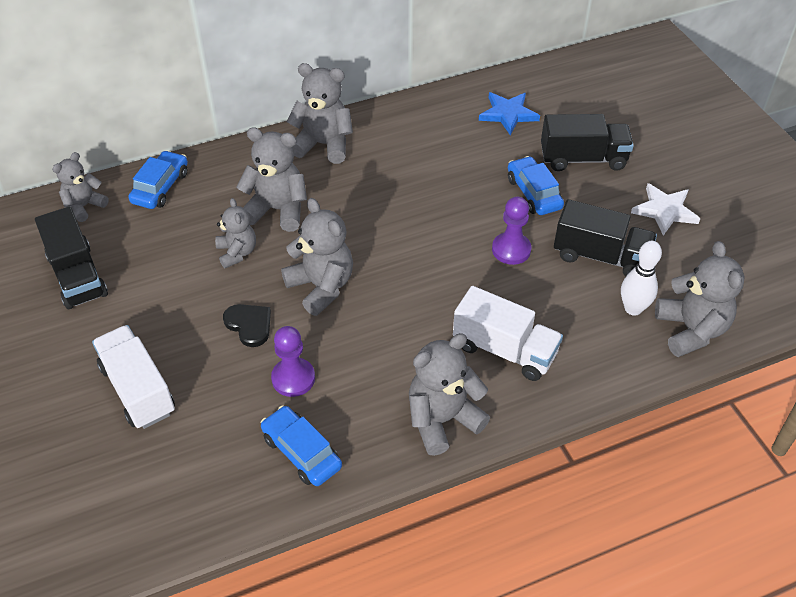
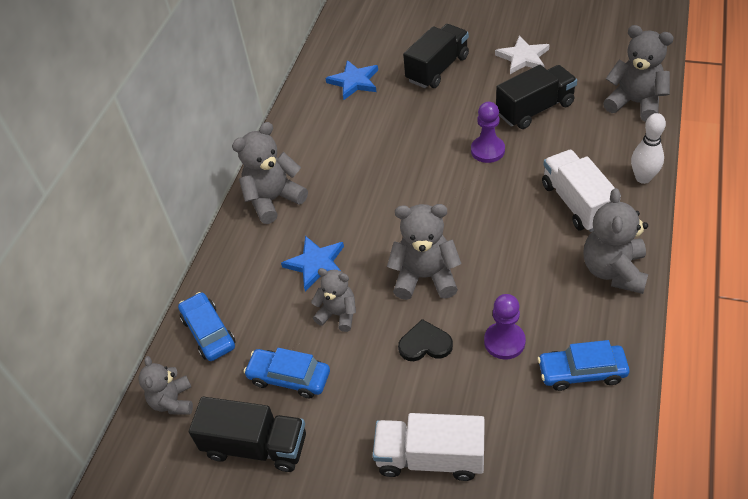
camera: 45 degrees left, 0 degrees up
(277, 210) = (316, 264): grey teddy bear -> blue star
(504, 350) = (577, 203): white truck -> white truck turned 90 degrees counterclockwise
(533, 193) = (445, 110): blue car -> blue car (289, 378)
(633, 308) = (594, 119): white bowling pin -> white bowling pin (643, 178)

